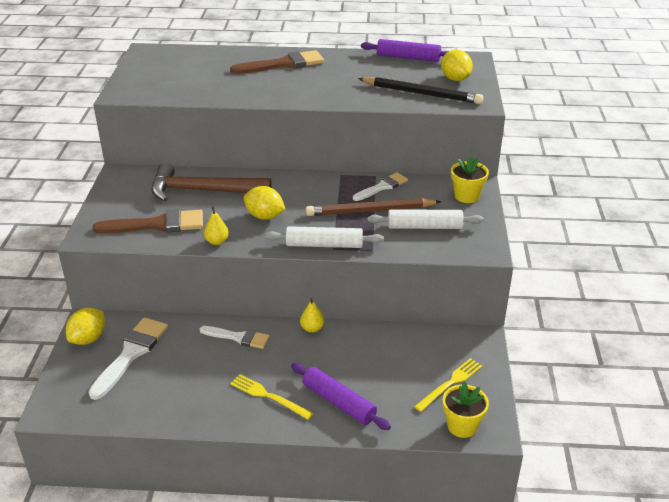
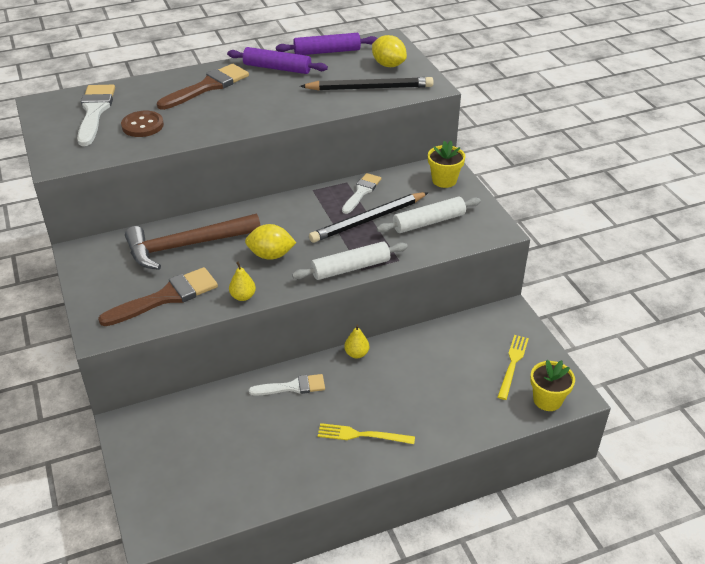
camera: 25 degrees left, 5 degrees up
(88, 338) = (138, 442): yellow lemon -> none
(131, 353) = (195, 441): white brush -> white brush (94, 111)
(207, 82) = (142, 125): none -> brown button
(339, 402) = (429, 417): purple rolling pin -> purple rolling pin (277, 68)
(370, 211) = (368, 220): brown pencil -> black pencil

